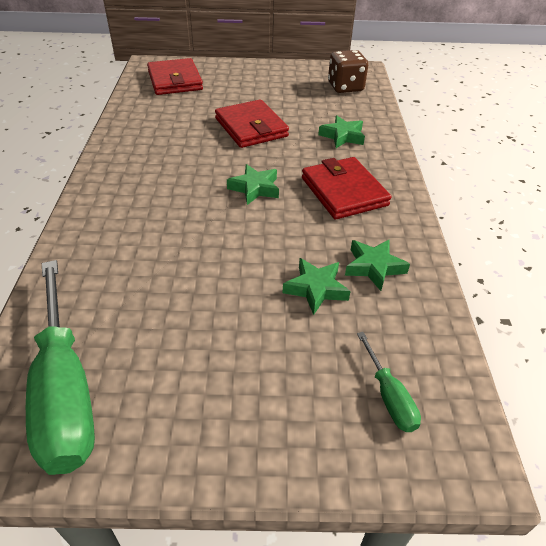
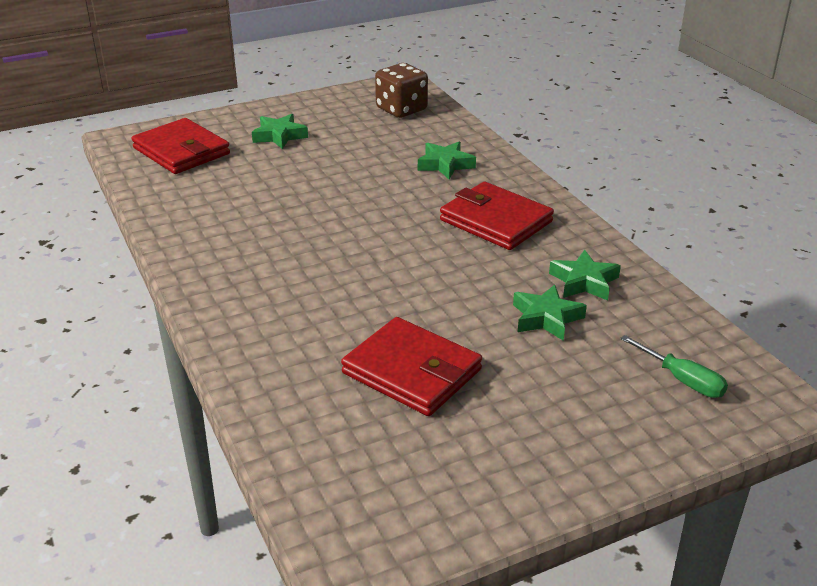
camera: 25 degrees left, 10 degrees down
(65, 389) = (383, 485): green screwdriver -> none
(251, 127) = (333, 182): red wallet -> red wallet (412, 371)
(255, 188) = (398, 244): green star -> green star (279, 136)

